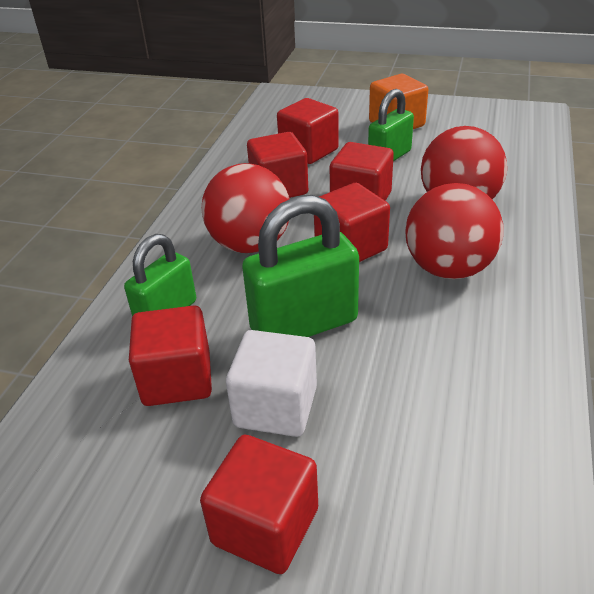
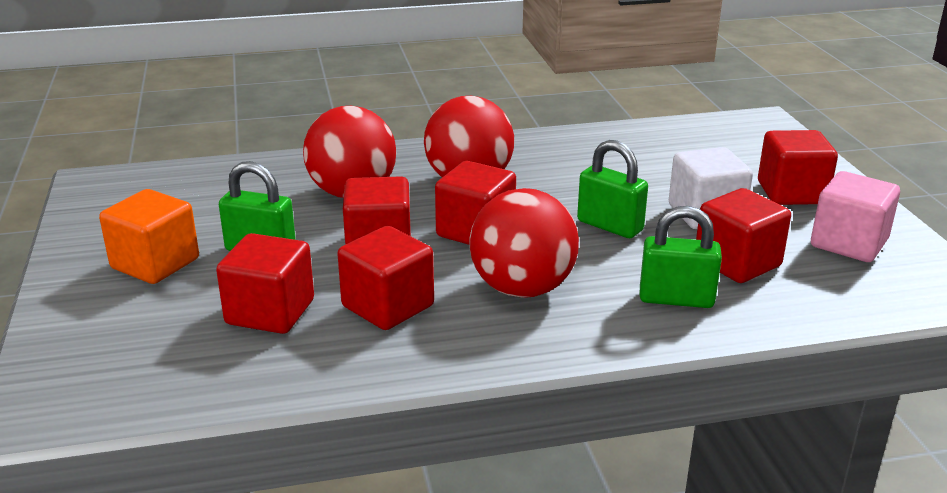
camera: 120 degrees left, 10 degrees down
(126, 498) = (848, 243): none -> pink cube
(304, 325) = (609, 226): green padlock -> green padlock, size x0.65

